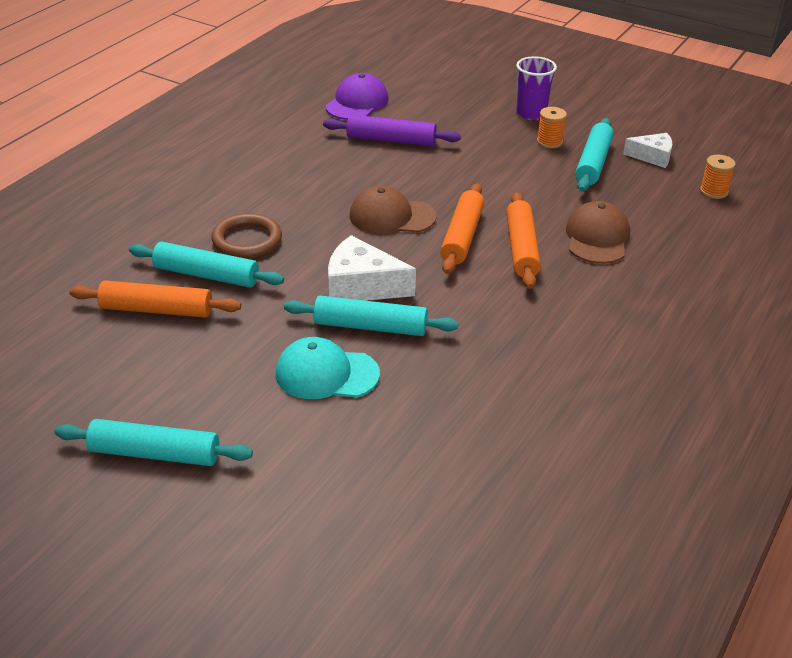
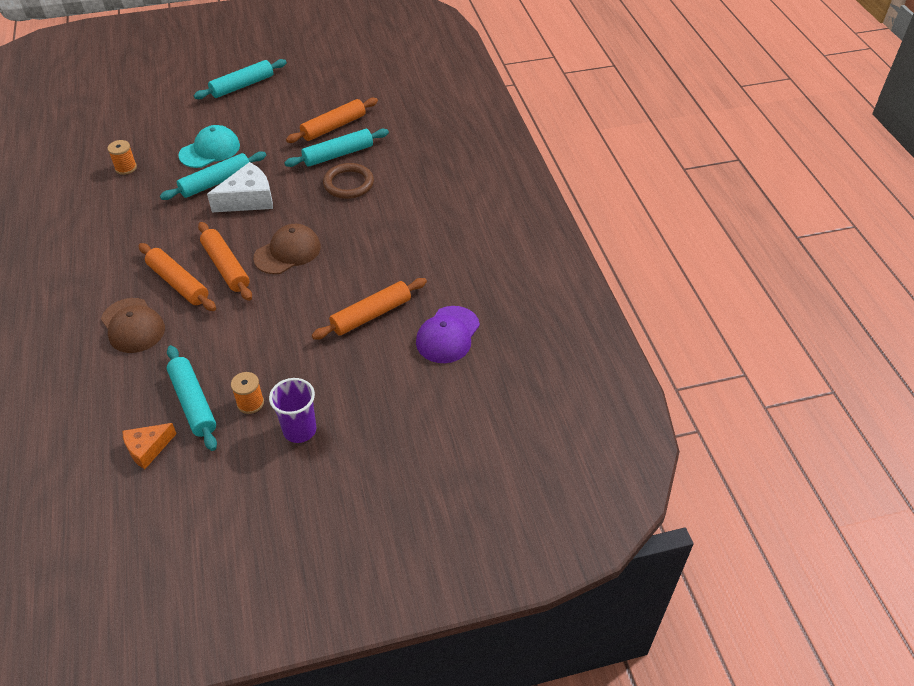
camera: 135 degrees right, 10 degrees up
(357, 103) = (447, 335): purple cap -> purple cap turned 45 degrees clockwise
(391, 140) = (371, 315): purple rolling pin -> orange rolling pin
(652, 157) = (148, 449): white cheese -> orange cheese
(714, 191) = (67, 440): orange spool -> orange spool (126, 168)

